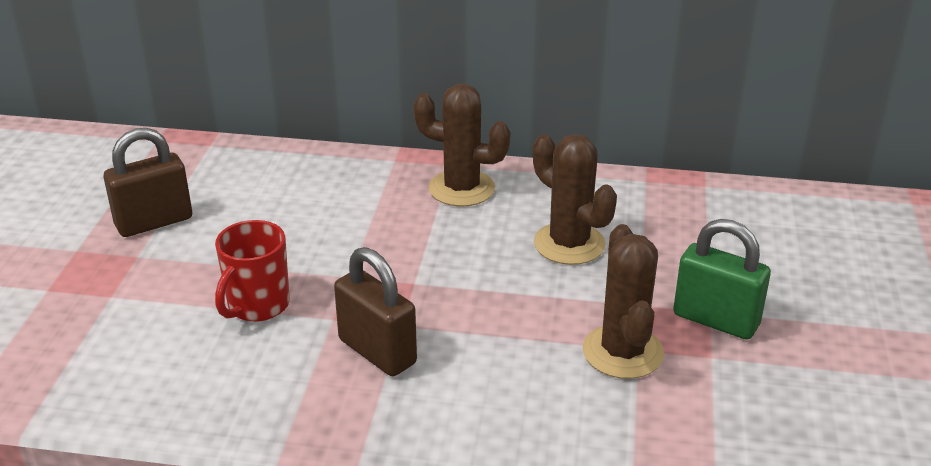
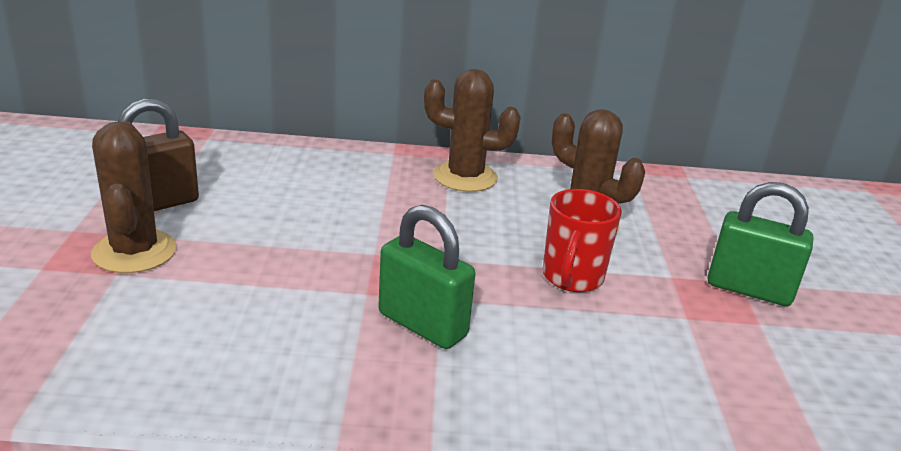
camera: 10 degrees left, 5 degrees down
(257, 306) = (282, 282): red mug -> red mug (572, 278)
(377, 351) = (422, 325): brown padlock -> green padlock
(622, 352) = (673, 320): brown cactus -> brown cactus (134, 252)

